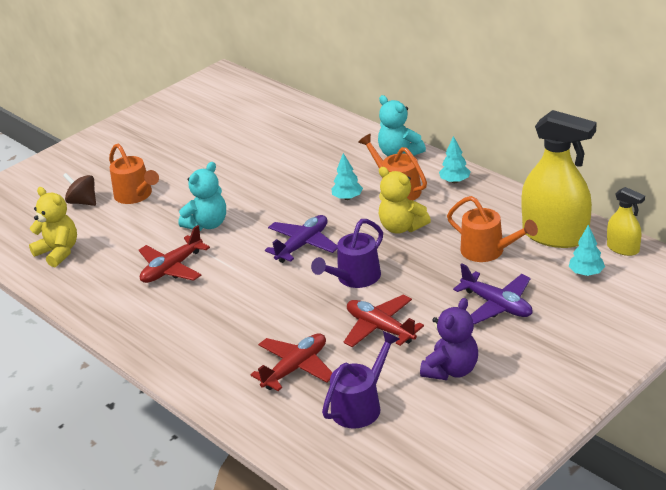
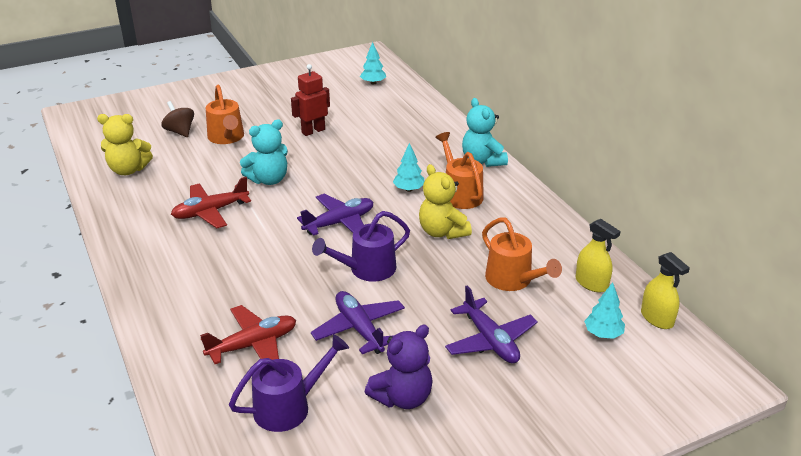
camera: 15 degrees right, 0 degrees up
(58, 252) = (128, 170): yellow teddy bear -> yellow teddy bear turned 120 degrees clockwise
(218, 167) = (313, 131): none -> red robot
(380, 328) = (359, 329): red plane -> purple plane
(455, 181) = (520, 200): turquoise tree -> turquoise tree (373, 83)
(555, 235) = (591, 283): yellow spray bottle -> yellow spray bottle, size x0.50

